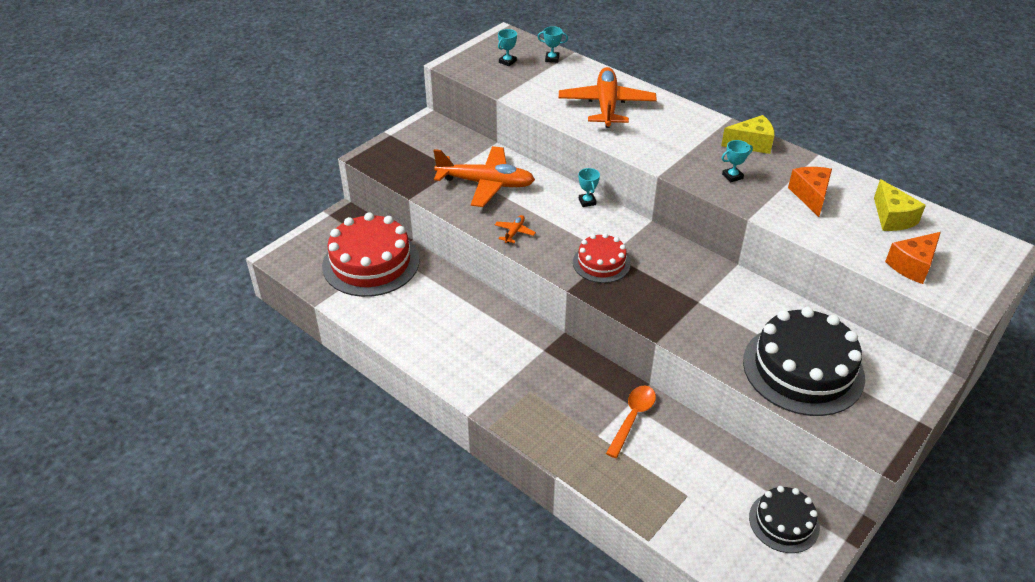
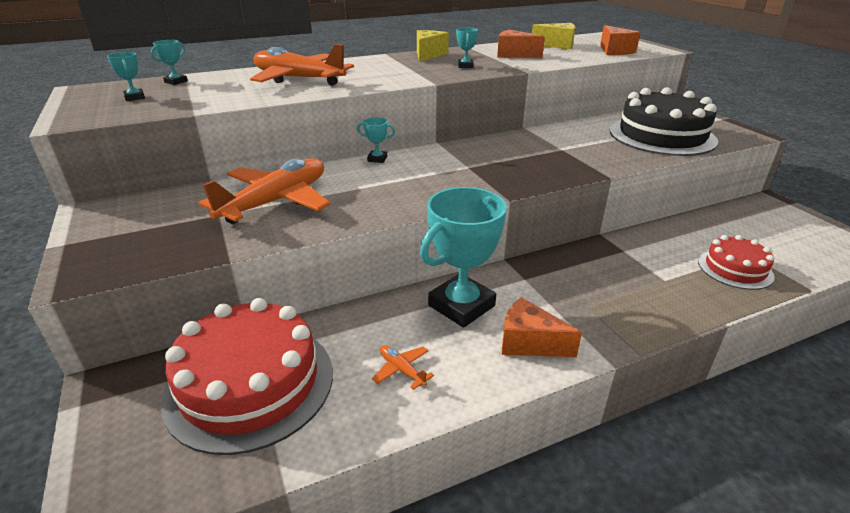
camera: 65 degrees left, 10 degrees down
(469, 368) = (529, 343): none -> orange cheese
(489, 325) = (461, 305): none -> turquoise trophy
(514, 232) = (385, 205): orange plane -> orange plane (402, 370)
(601, 263) = (478, 174): red cake -> red cake (735, 269)
(632, 418) = (644, 254): orange spoon -> none
(784, 522) = (775, 221): black cake -> none

